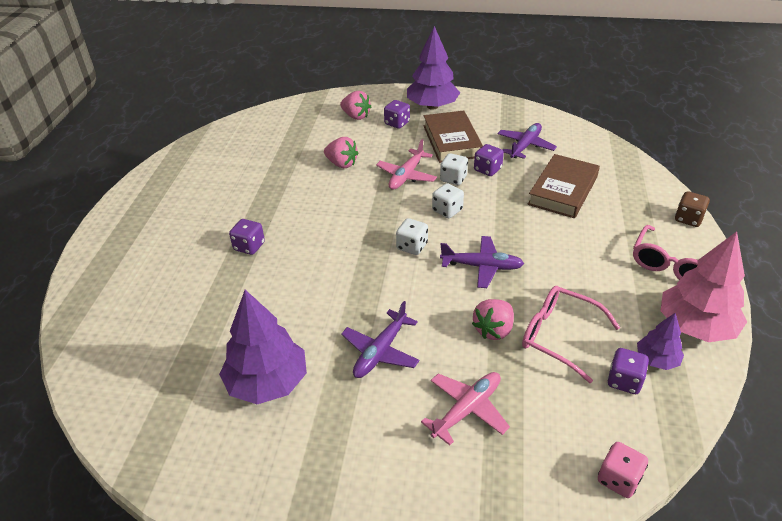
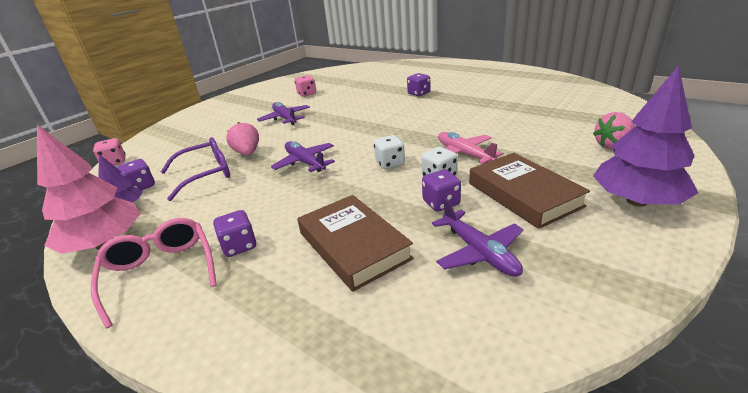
camera: 120 degrees right, 10 degrees down
(267, 382) = (307, 94): purple tree -> pink dice
(341, 164) = (506, 128): pink strawberry -> none
(397, 123) = (586, 167): purple dice -> purple dice (239, 246)
(412, 246) = (360, 140): white dice -> none
(452, 141) = (523, 194): brown book -> brown book turned 45 degrees clockwise
(467, 410) = (216, 133): pink plane -> none
(481, 266) = (305, 162): purple plane -> purple plane turned 105 degrees clockwise
(558, 336) = (206, 174): pink glasses -> purple glasses
(688, 219) = (183, 341): brown dice -> none

